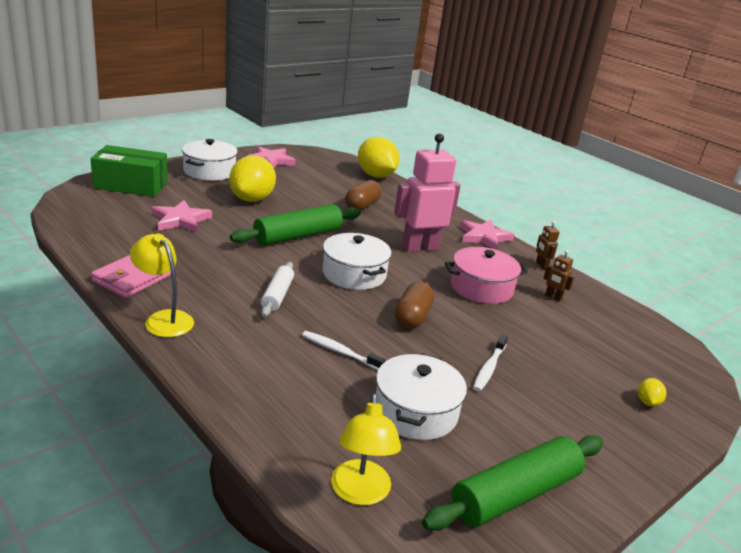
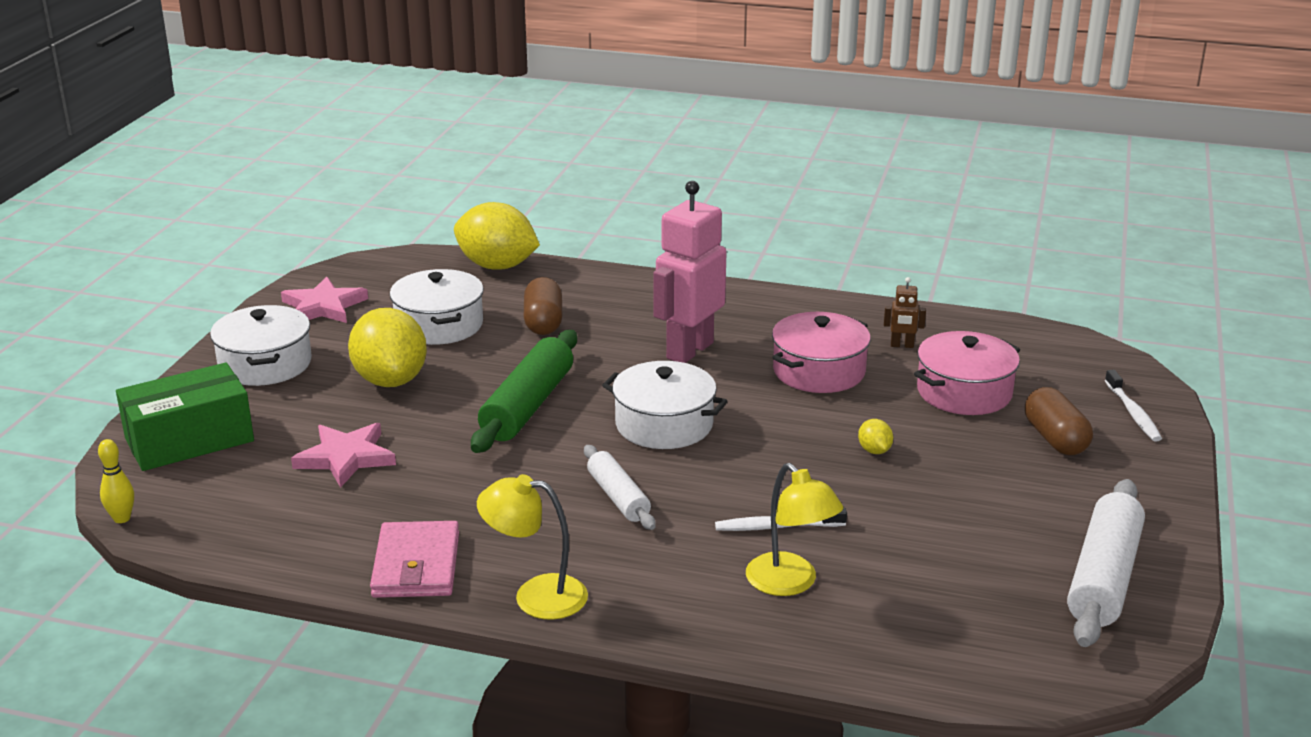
camera: 30 degrees left, 0 degrees up
(54, 201) = (122, 518): none -> yellow bowling pin
(360, 493) = (982, 655): yellow lamp -> yellow lamp (790, 583)
(412, 317) = (795, 446): brown capsule -> brown capsule (1055, 439)
(415, 412) = (930, 549): white pot -> white pot (439, 325)
(484, 237) = (740, 299): pink star -> none
(489, 368) = (938, 464): white toothbrush -> white toothbrush (1133, 413)
(515, 494) = (1103, 577): green rolling pin -> white rolling pin
(541, 265) = (844, 309): brown robot -> none
(561, 338) = (964, 392): none -> pink pot
(647, 402) = (1111, 423): yellow lemon -> yellow lemon (874, 451)

